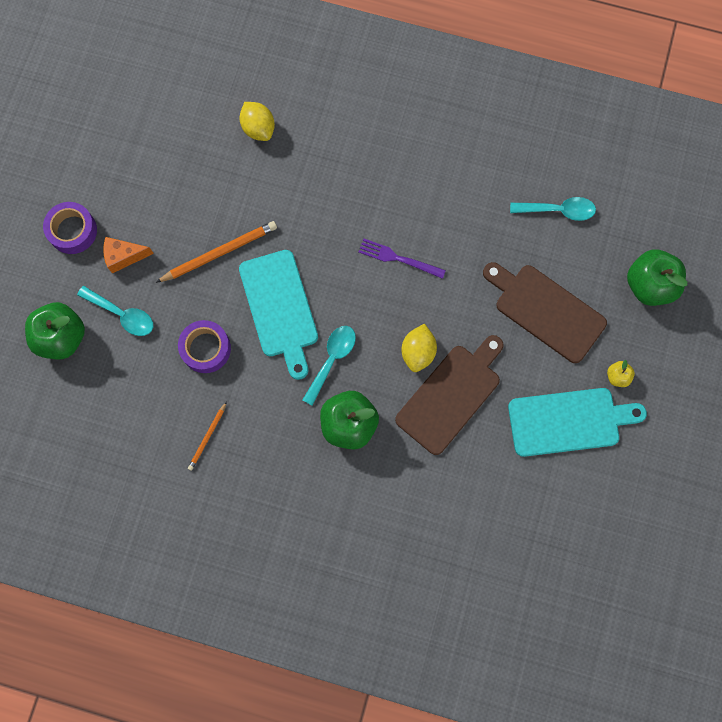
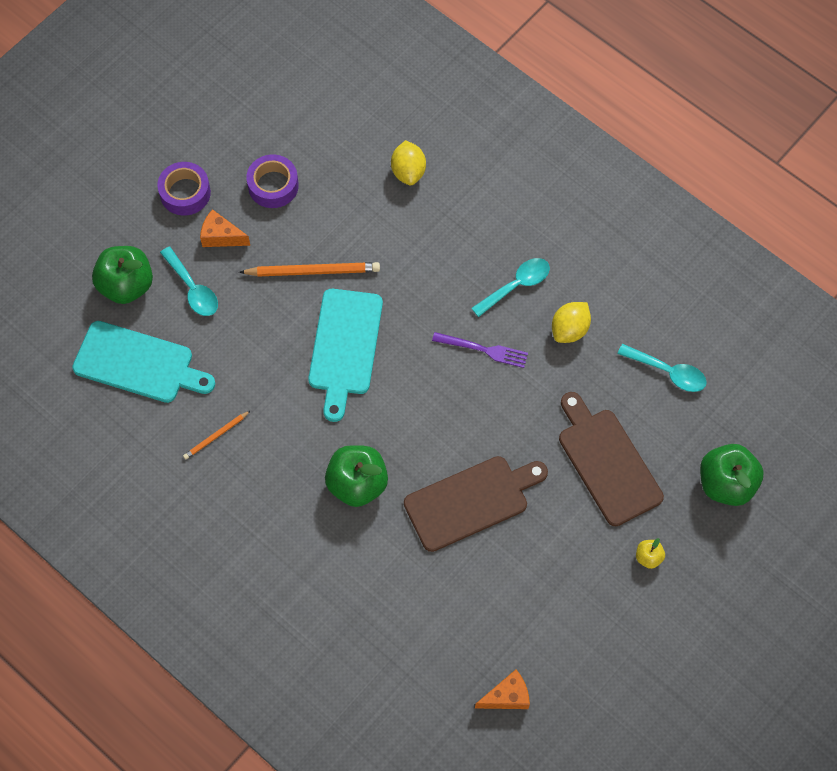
camera: 25 degrees right, 10 degrees down
(206, 349) = (255, 354): purple tape -> purple tape (273, 185)
(332, 360) = (371, 417): turquoise spoon -> turquoise spoon (516, 285)
(398, 258) = (484, 350): purple fork -> purple fork turned 150 degrees clockwise
(418, 352) = (459, 446): yellow lemon -> yellow lemon (569, 329)
(560, 549) = (507, 696): none -> orange cheese
(568, 421) = (576, 578): turquoise cutting board -> turquoise cutting board (138, 363)

